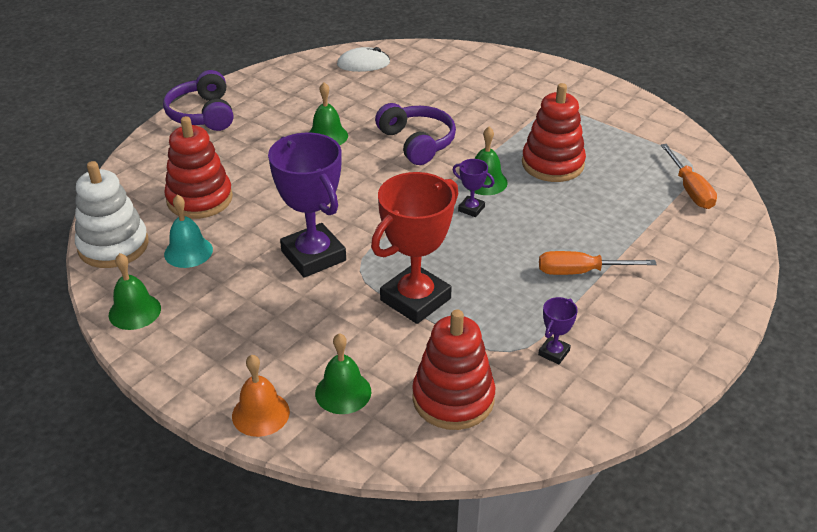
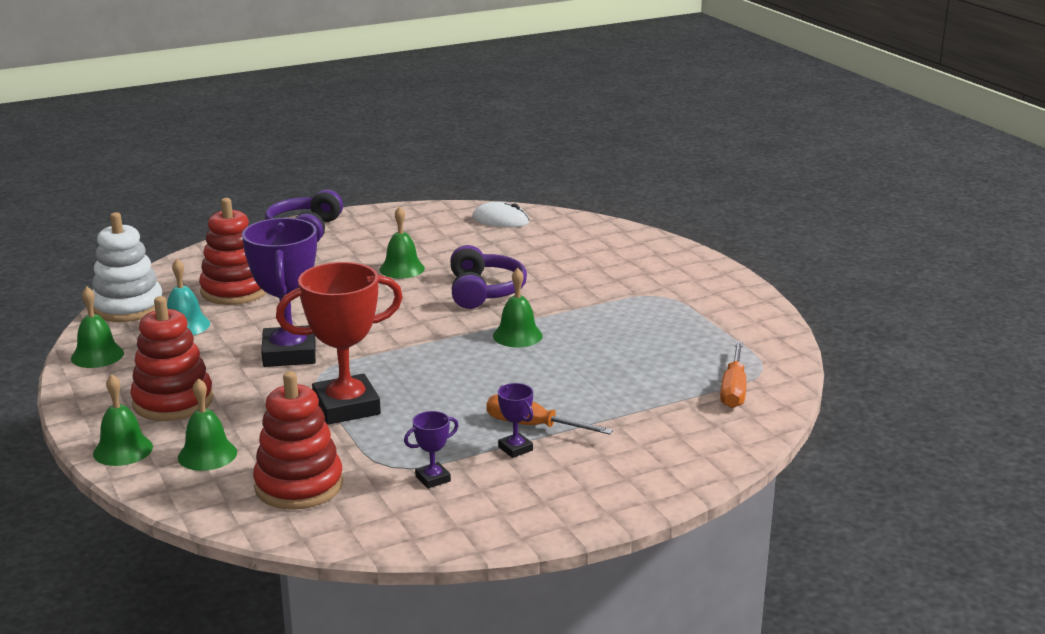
camera: 25 degrees right, 15 degrees down
(260, 413) = (123, 450): orange bell -> green bell
(471, 209) = (478, 353): purple trophy -> purple trophy (515, 449)
(552, 164) = (605, 337): red stacking toy -> red stacking toy (173, 401)

